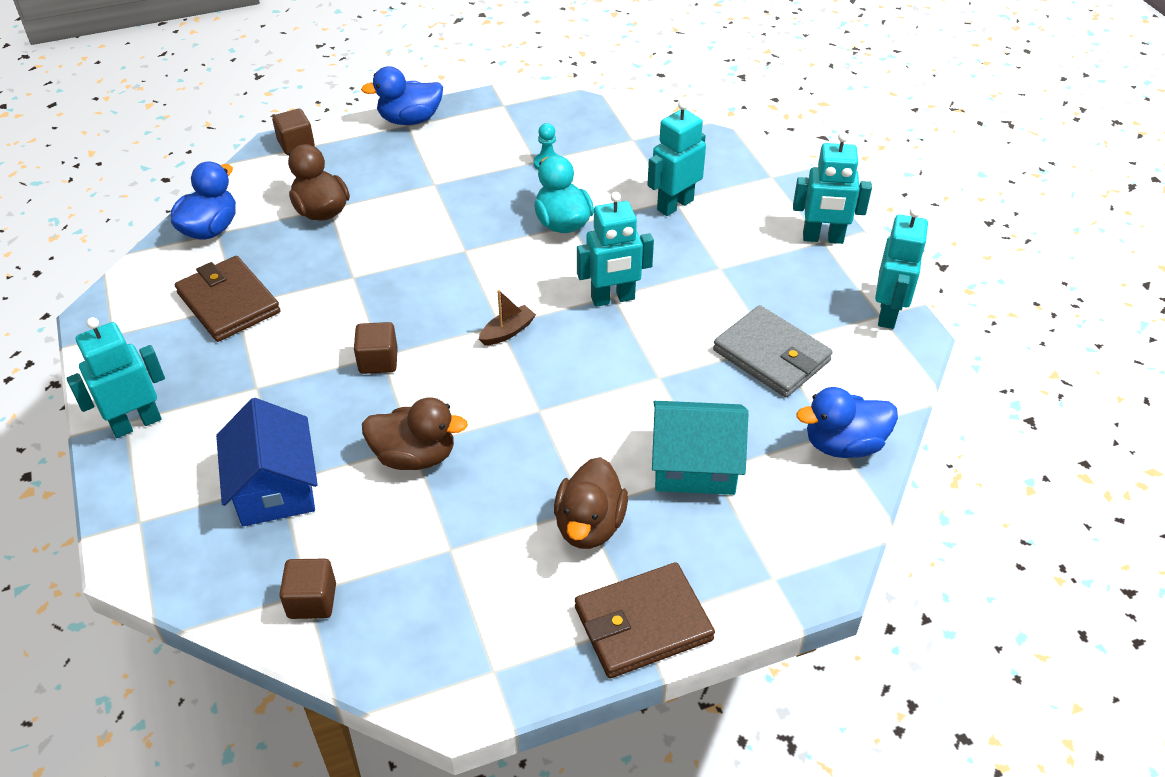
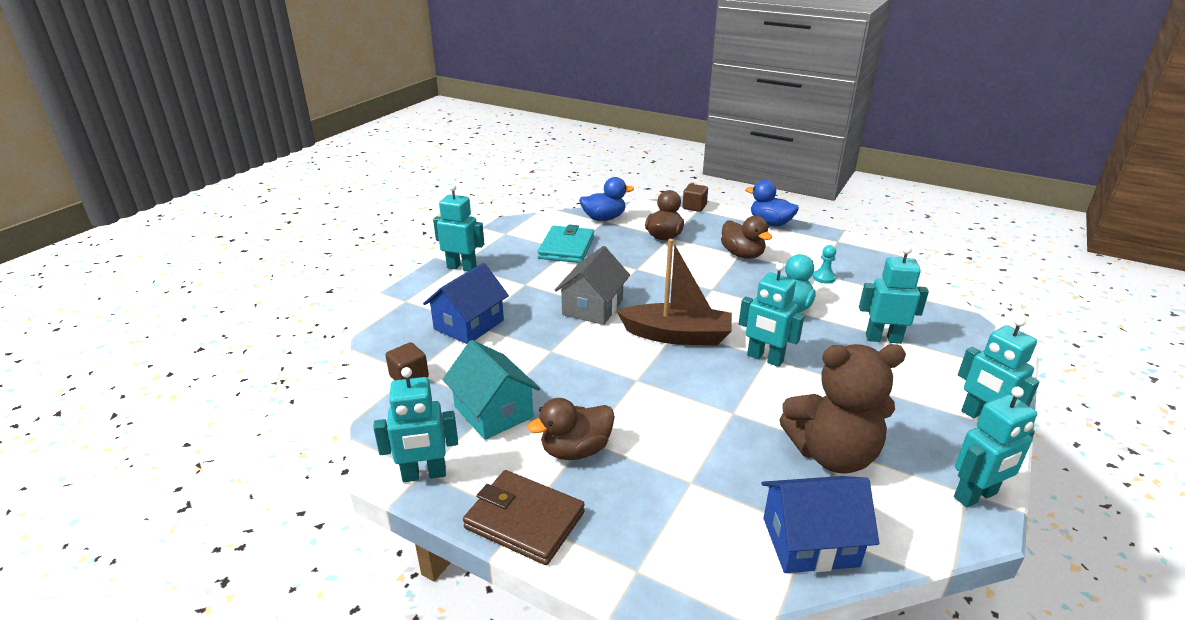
camera: 50 degrees right, 15 degrees down
(229, 303) = (566, 248): brown wallet -> turquoise wallet
(378, 361) = (592, 307): brown cube -> grey house
(415, 456) = (544, 355): brown duck -> brown duck (742, 254)
(498, 673) = (424, 475): none -> turquoise robot
(507, 332) = (677, 335): brown boat -> brown boat, size x2.30
(695, 465) = (683, 471): turquoise house -> turquoise house (493, 412)
(771, 355) = (832, 454): grey wallet -> brown teddy bear
(843, 444) = (810, 542): blue duck -> blue house

